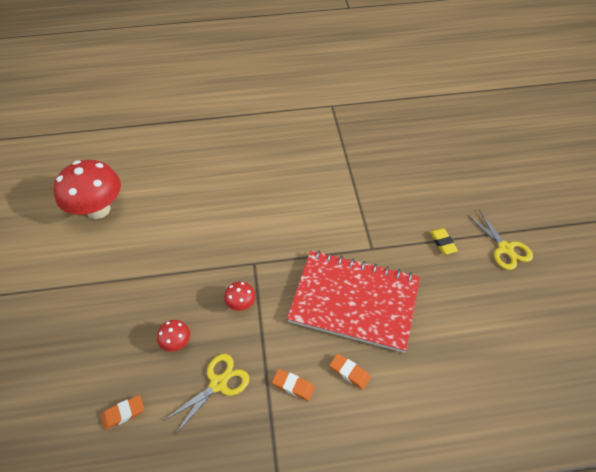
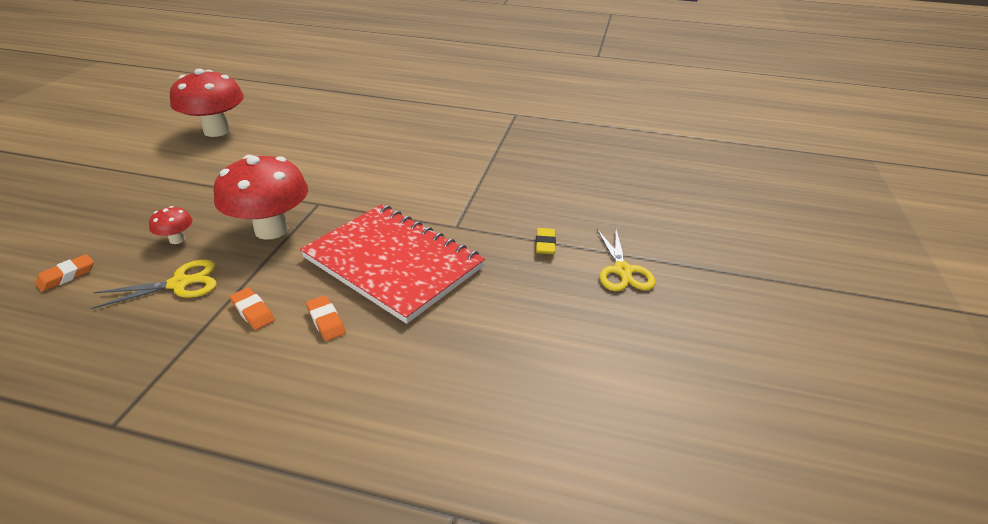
camera: 20 degrees right, 15 degrees down
(123, 413) = (67, 276): orange eraser -> orange eraser turned 45 degrees counterclockwise
(241, 304) = (271, 230): red mushroom -> red mushroom, size x2.28

